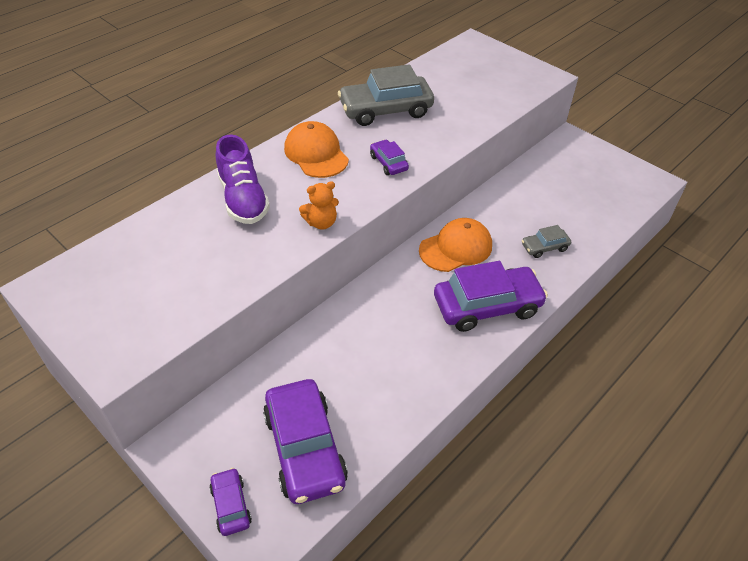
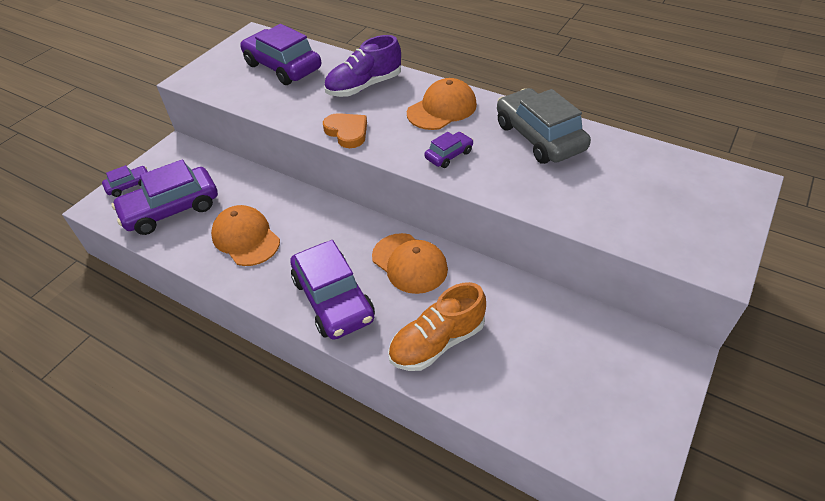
camera: 80 degrees right, 0 degrees up
(153, 262) = (282, 67): none -> purple car
(321, 223) = (347, 132): orange teddy bear -> orange heart
(383, 370) = (246, 238): none -> orange cap
(544, 247) = (437, 342): grey car -> orange shoe

